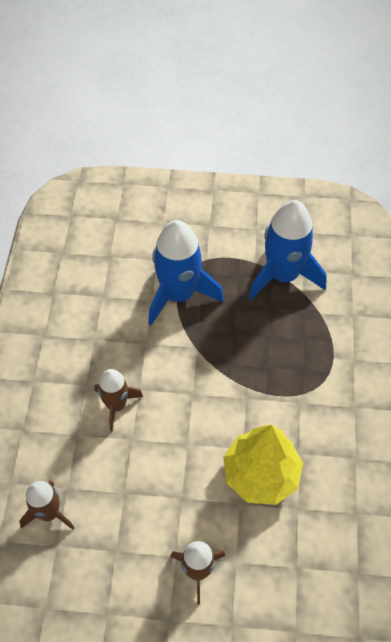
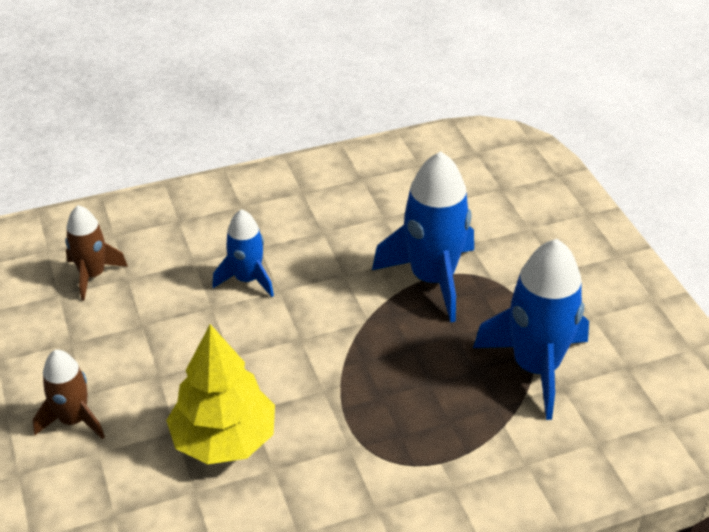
camera: 65 degrees right, 15 degrees down
(116, 405) = (247, 279): brown rocket -> blue rocket

